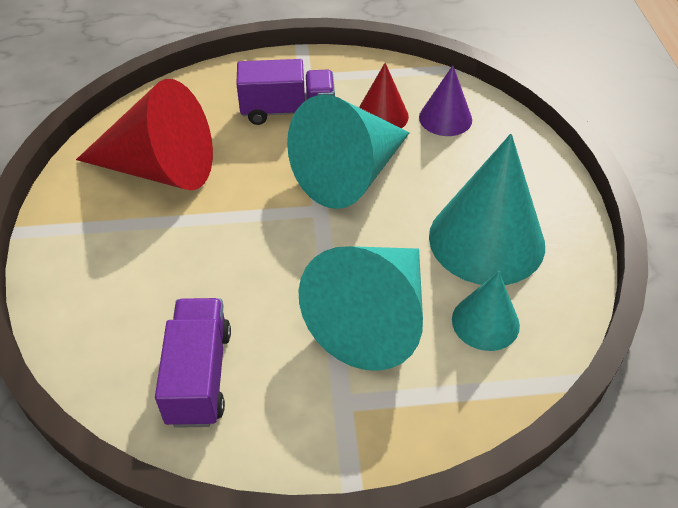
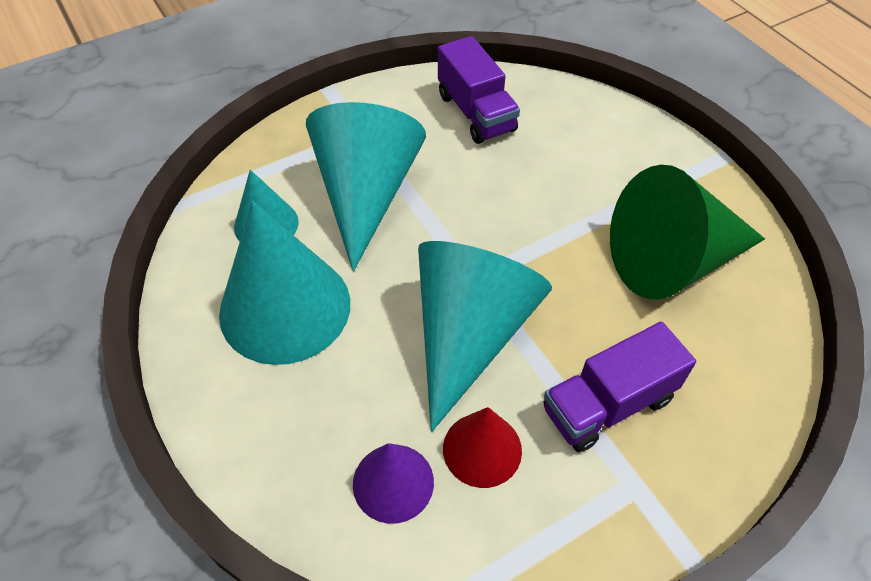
camera: 155 degrees right, 5 degrees up
(160, 168) = (673, 261): red cone -> green cone

